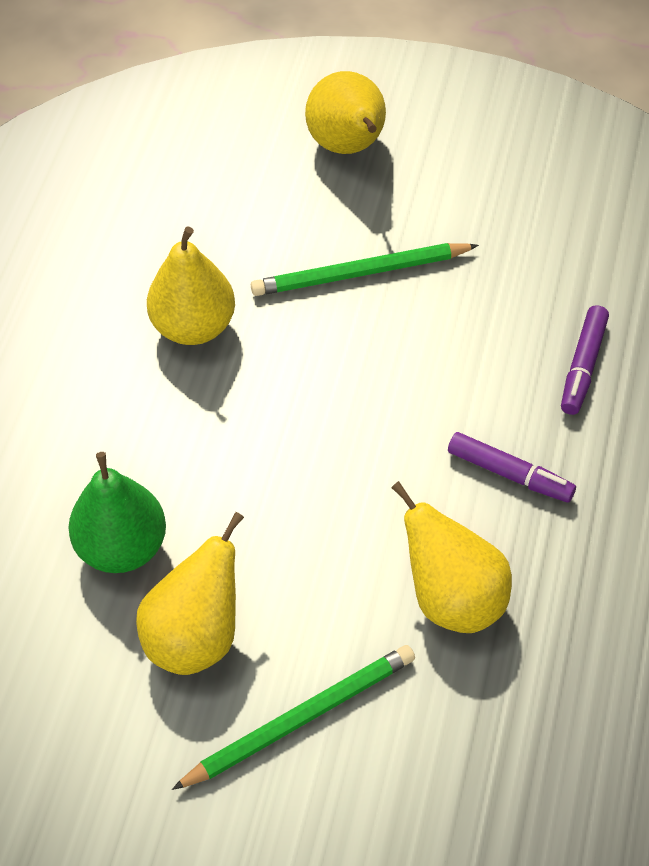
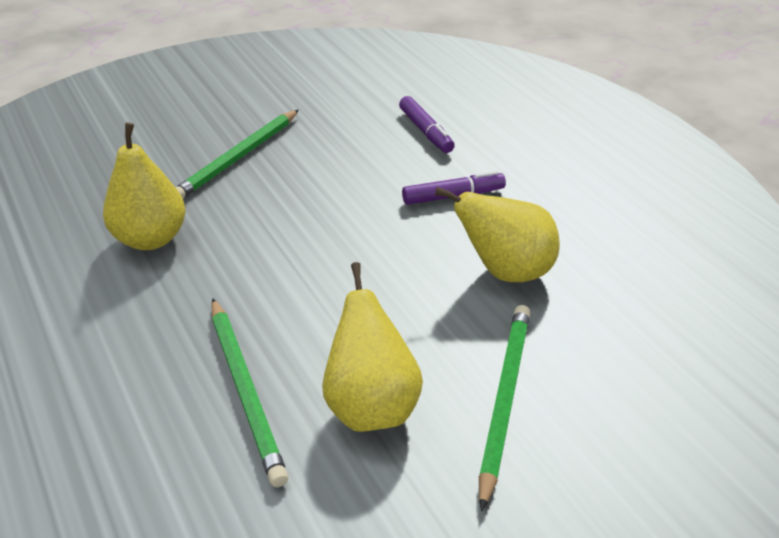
camera: 45 degrees left, 15 degrees down
(122, 547) = (246, 391): green pear -> green pencil
(348, 146) = (156, 108): yellow pear -> none

